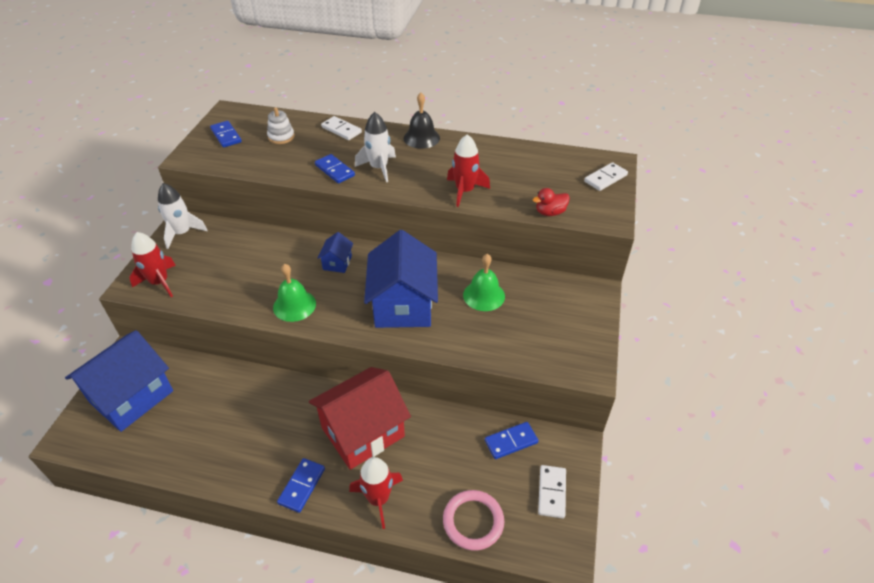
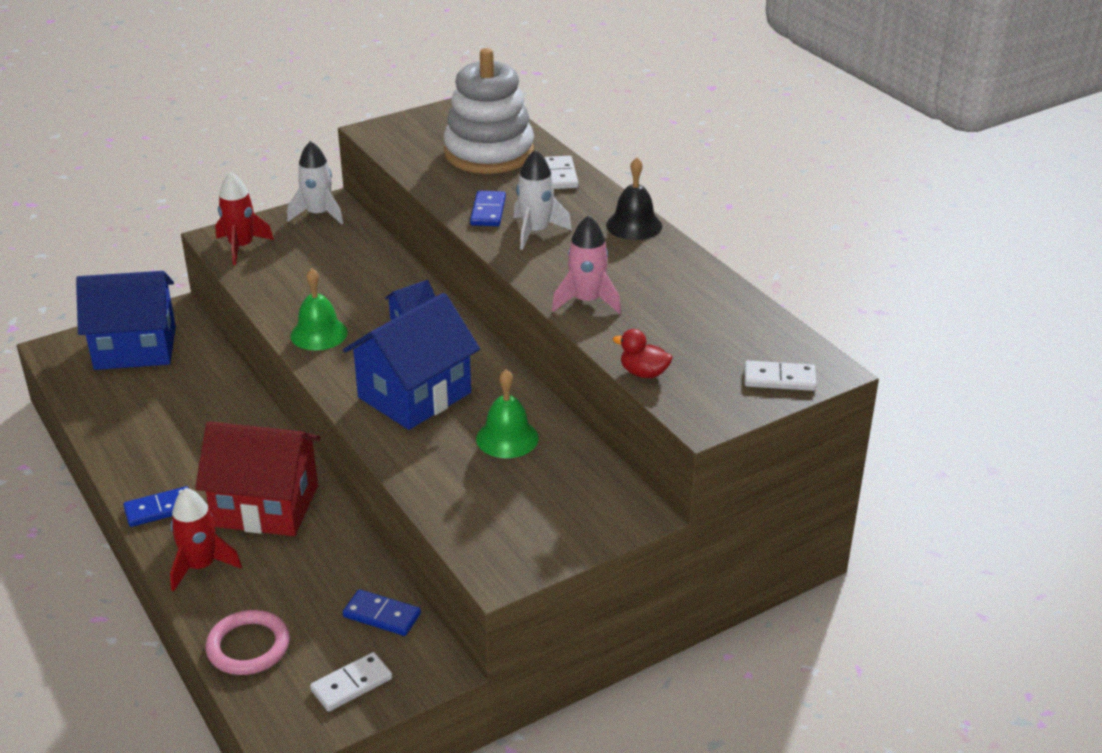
camera: 45 degrees right, 10 degrees down
(226, 136) = (439, 127): blue domino -> none
(281, 137) = (489, 153): white stacking toy -> white stacking toy, size x2.42
(464, 191) = (587, 301): red rocket -> pink rocket

